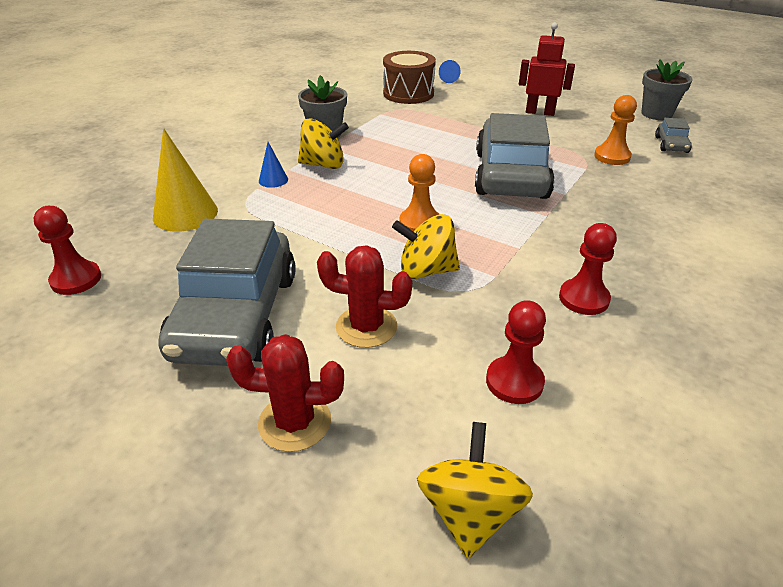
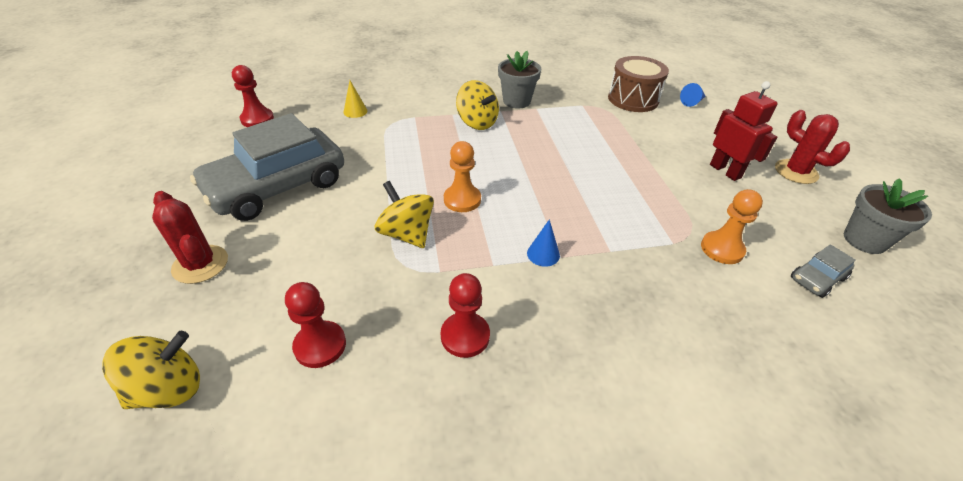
camera: 45 degrees right, 5 degrees up
(185, 214) = (355, 111): yellow cone -> yellow cone, size x0.51
(273, 180) = (431, 116): blue cone -> blue cone (543, 254)
(366, 327) = (315, 242): red cactus -> red cactus (796, 172)
(510, 175) = (594, 207): grey car -> none

